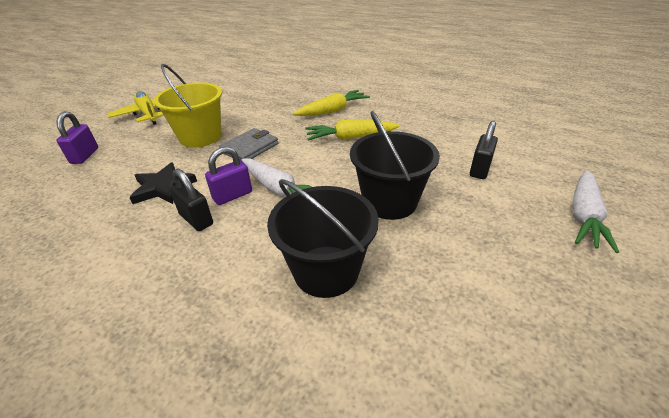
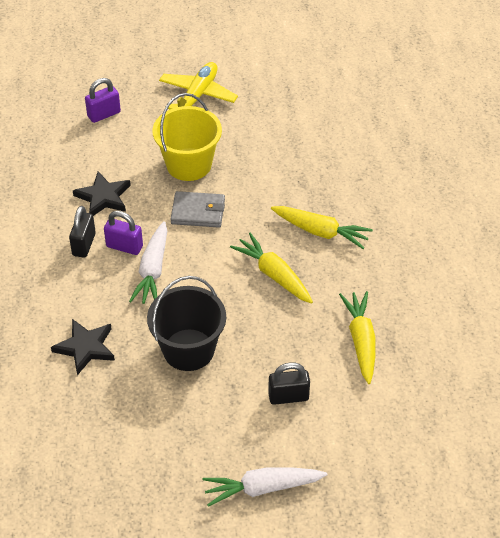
camera: 55 degrees right, 10 degrees up
(326, 270) = (85, 347): black bucket -> black star
(444, 126) = (361, 340): none -> yellow carrot

